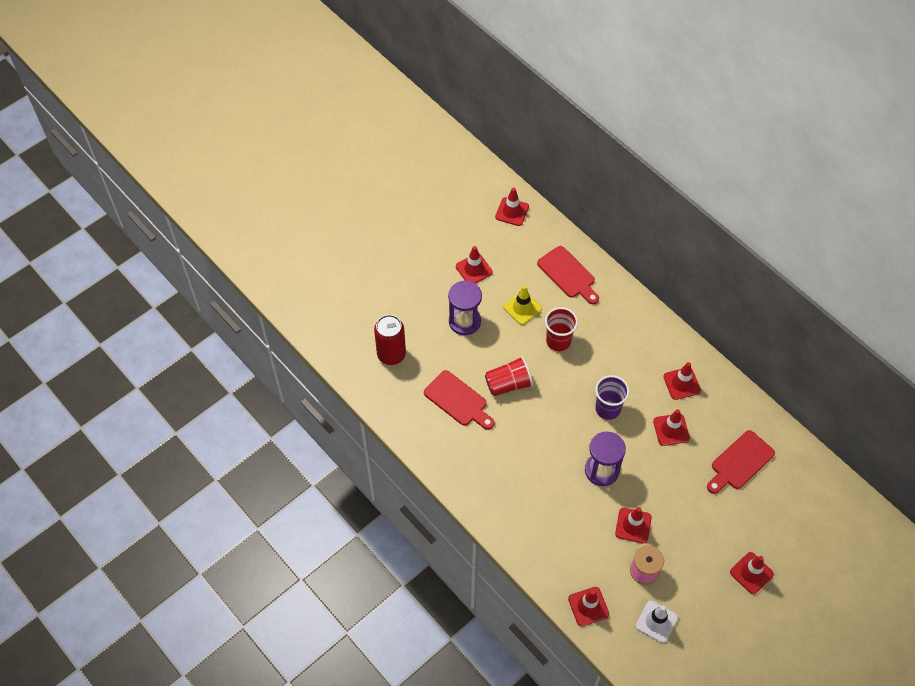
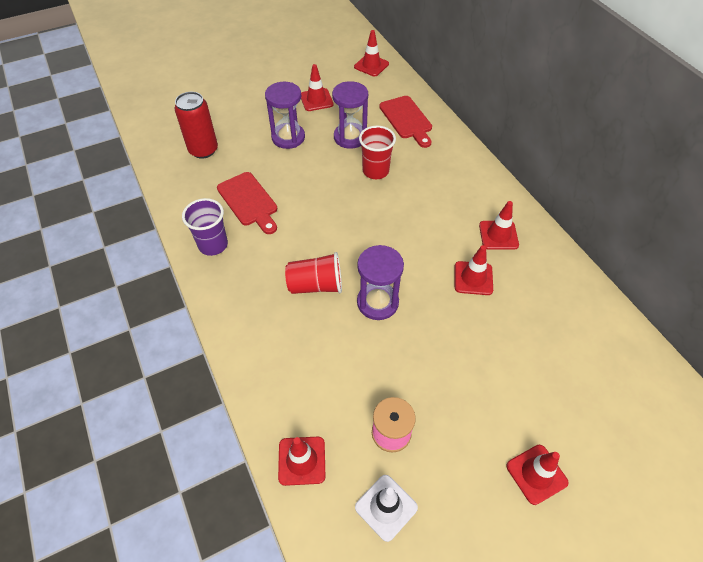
camera: 15 degrees right, 5 degrees down
(508, 384) = (308, 197): red cup -> red cup (316, 285)
(522, 308) = (350, 137): yellow traffic cone -> purple hourglass
(608, 409) = (406, 242): purple cup -> purple cup (213, 245)
(633, 525) = (394, 373): red traffic cone -> none
(740, 462) = (550, 332): red cutting board -> none

